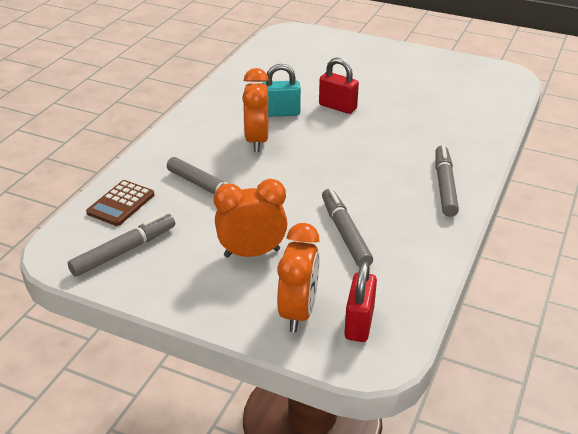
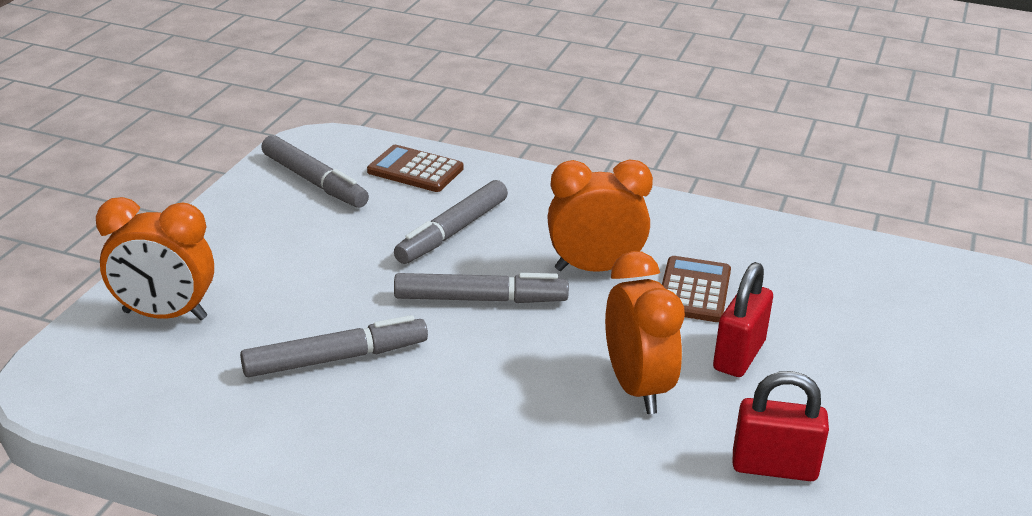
camera: 85 degrees right, 5 degrees down
(252, 253) = (297, 274): orange clock -> orange clock (637, 388)
(281, 113) = (694, 290): turquoise padlock -> brown calculator
(359, 323) = (127, 368): red padlock -> red padlock (774, 467)
(444, 186) = (475, 484): grey marker -> grey marker (480, 299)

